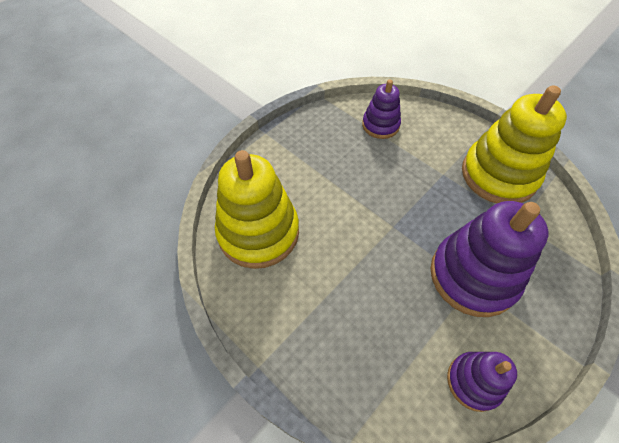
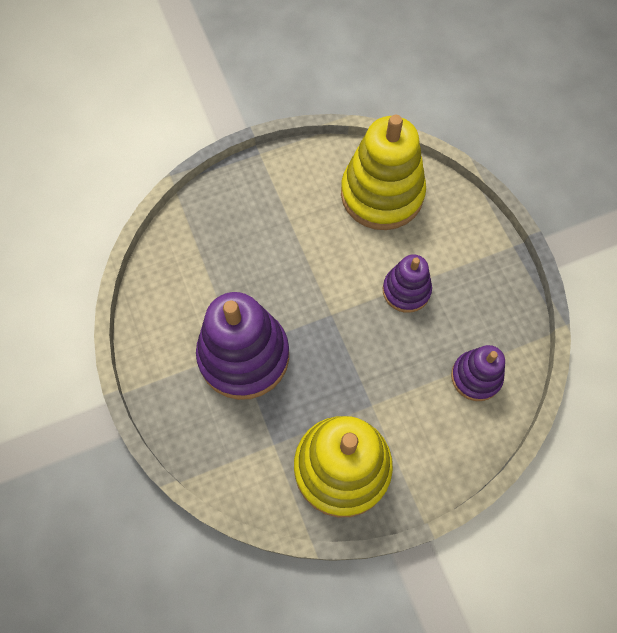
camera: 115 degrees right, 10 degrees up
(474, 382) = (162, 297): purple stacking toy -> purple stacking toy (406, 290)

